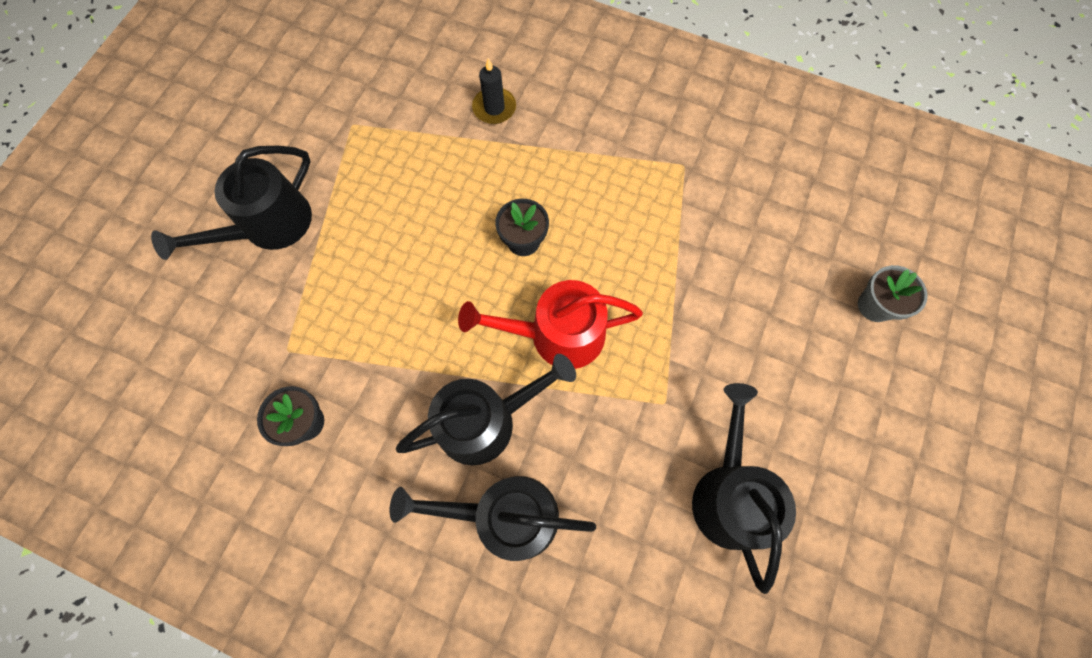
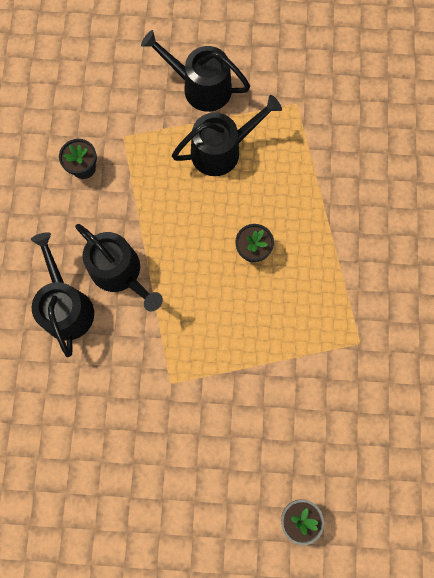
camera: 70 degrees right, 5 degrees up
(494, 108) = (350, 191): black candle -> none
(557, 335) = (193, 297): red watering can -> none
(729, 494) = (124, 443): black watering can -> black watering can (221, 150)

